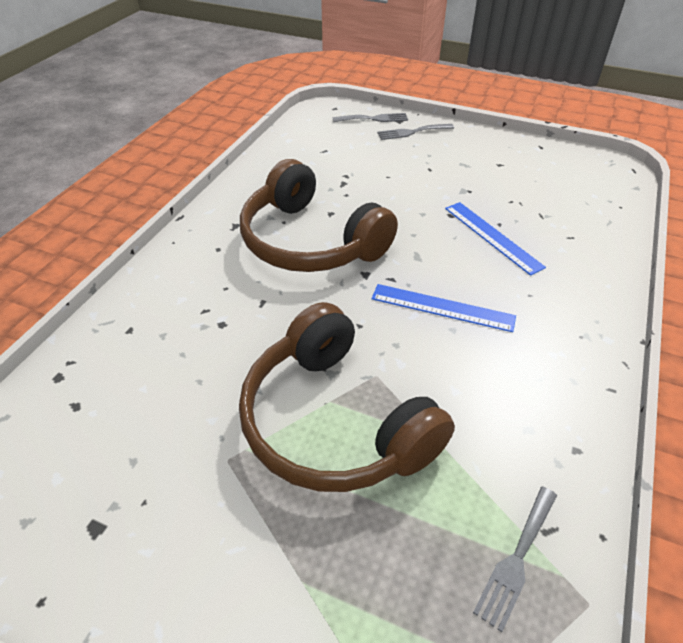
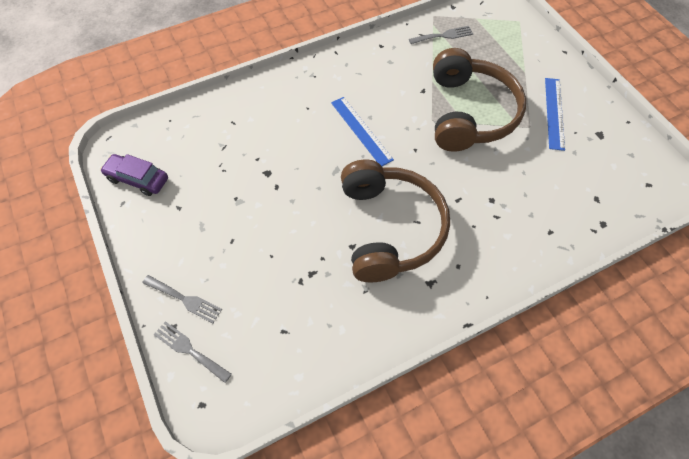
camera: 140 degrees left, 15 degrees up
(492, 236) = (275, 153): blue ruler -> blue ruler (554, 113)
(559, 162) = (137, 179): none -> purple car

